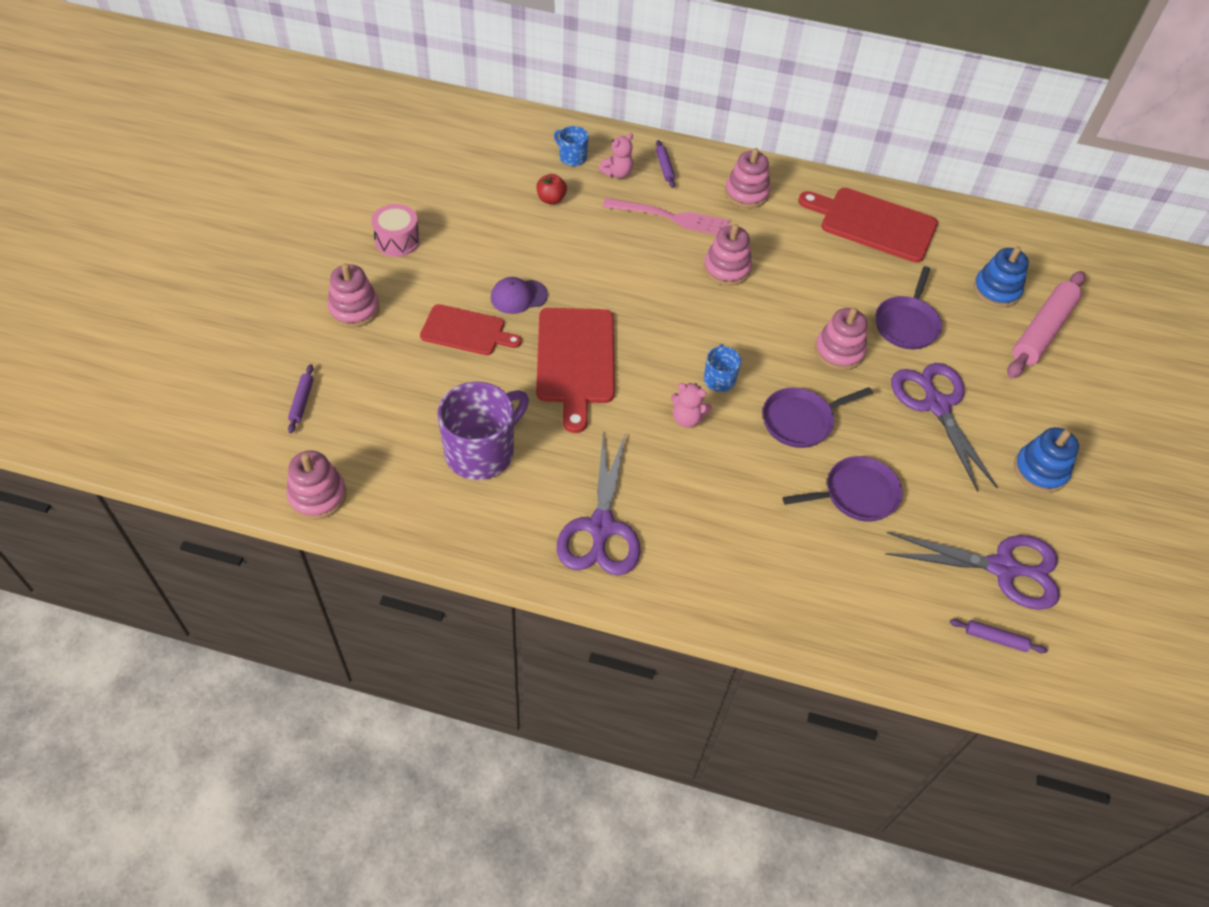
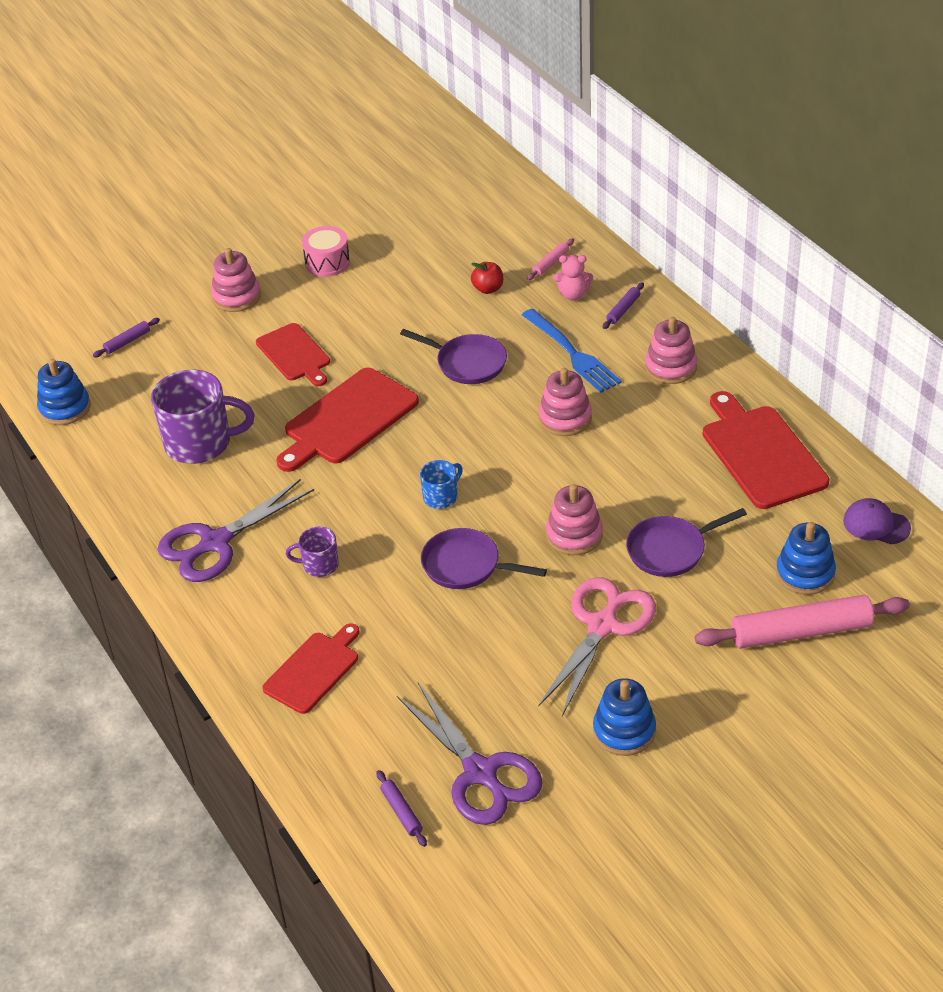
camera: 50 degrees right, 10 degrees down
(317, 496) = (65, 408): pink stacking toy -> blue stacking toy
(518, 296) = (365, 350): purple cap -> purple cap (876, 524)
(572, 157) = (550, 263): blue mug -> pink rolling pin
(671, 217) = (572, 353): pink fork -> blue fork
(687, 418) = (376, 509): pink teddy bear -> none
(702, 490) = (319, 565): none -> purple mug
(804, 577) = (313, 670): none -> red cutting board
(856, 494) = (435, 644): purple pan -> purple pan (467, 363)
(936, 405) = (602, 626): purple scissors -> pink scissors

